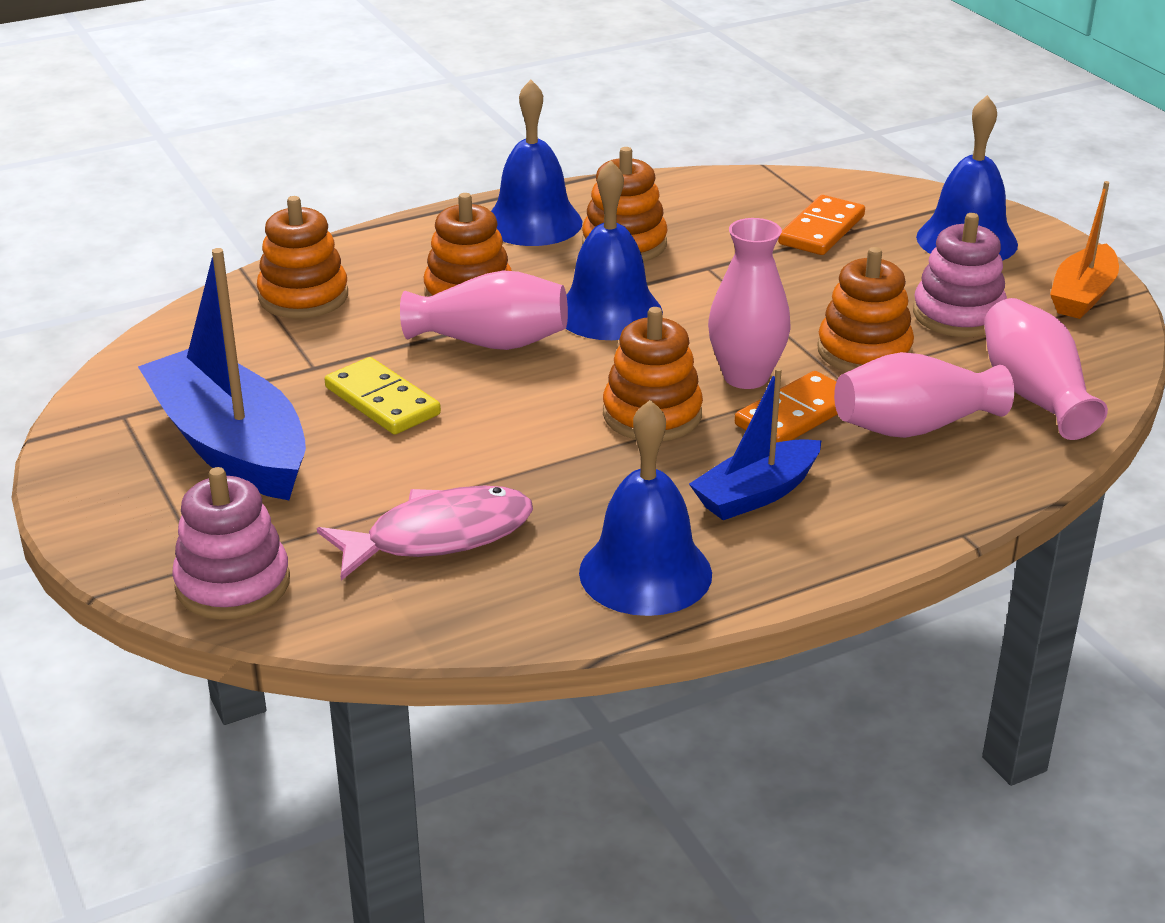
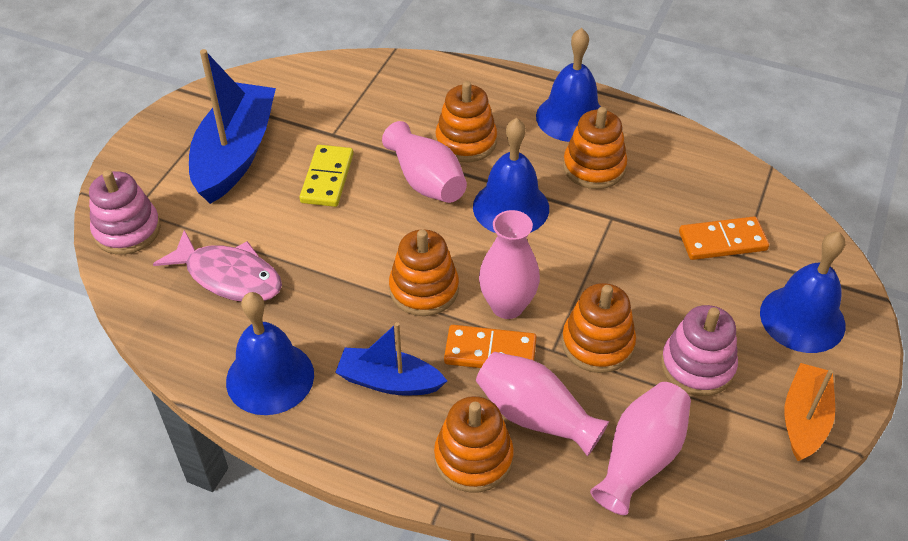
camera: 50 degrees right, 15 degrees up
(303, 297) = (393, 87): orange stacking toy -> orange stacking toy (473, 458)
(1082, 295) = (804, 419): orange boat -> orange boat turned 120 degrees clockwise

